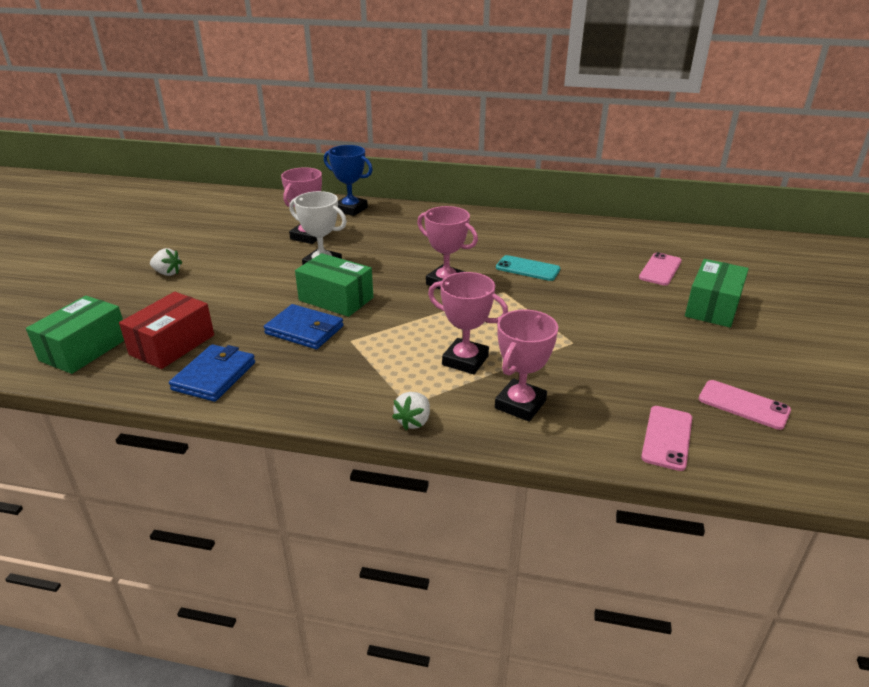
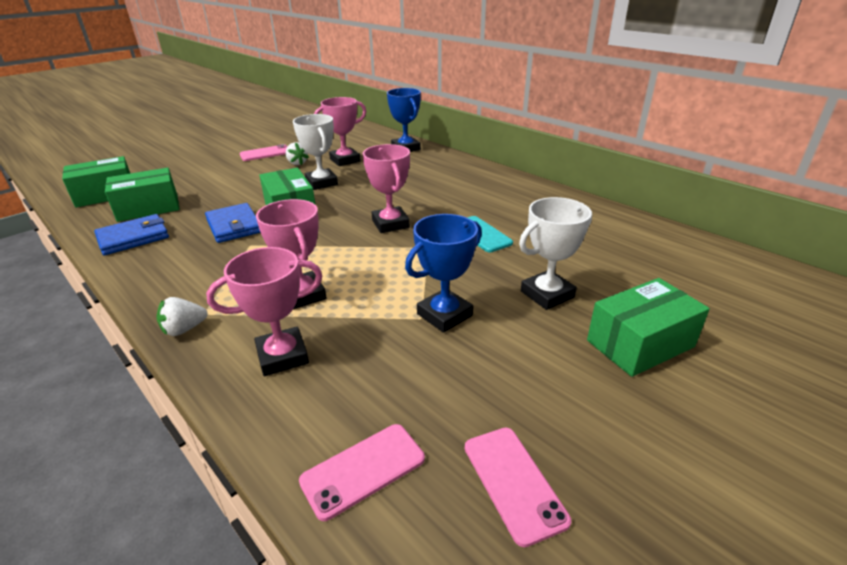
camera: 35 degrees right, 0 degrees up
(167, 273) = (222, 161): white strawberry -> white strawberry (297, 163)
(172, 345) = (148, 208): red box -> green box
(585, 334) = (444, 315): none -> blue trophy
(627, 297) = (547, 294): none -> white trophy
(660, 269) = (628, 279): pink phone -> pink phone (265, 153)

